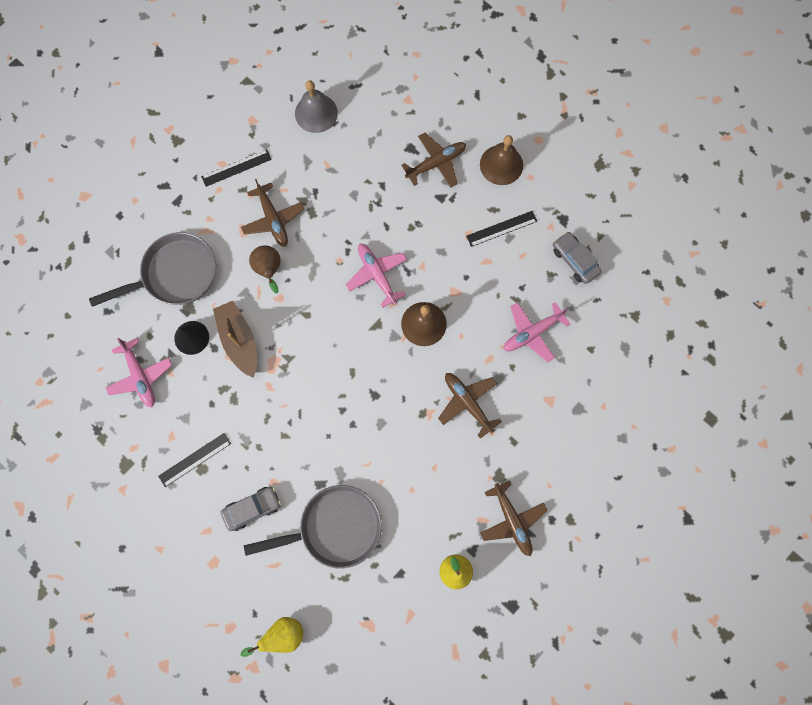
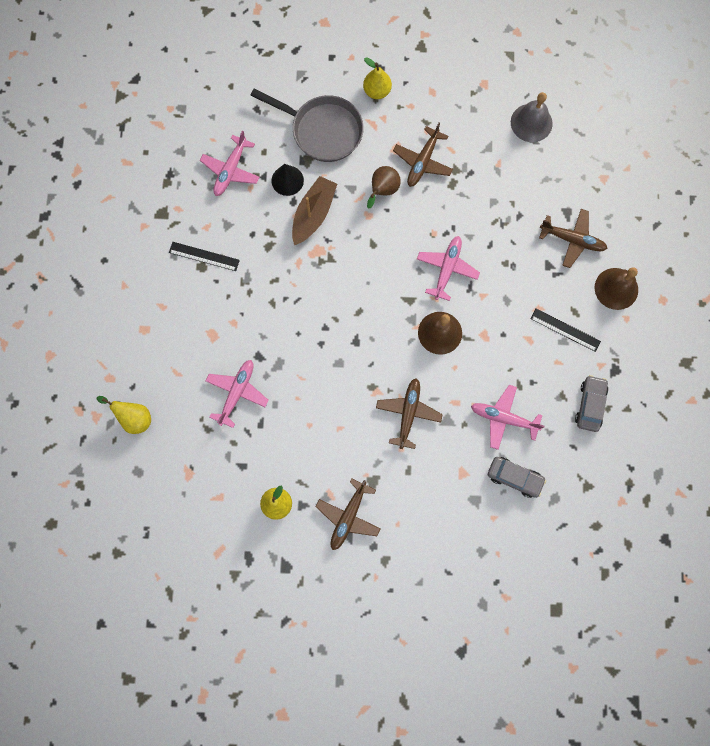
camera: 50 degrees right, 0 degrees up
(182, 205) = (377, 91): none -> yellow pear
(236, 167) = (438, 104): black ruler -> none
(252, 508) = (203, 324): grey car -> grey car (514, 477)
(335, 527) = (237, 393): grey pan -> pink plane

